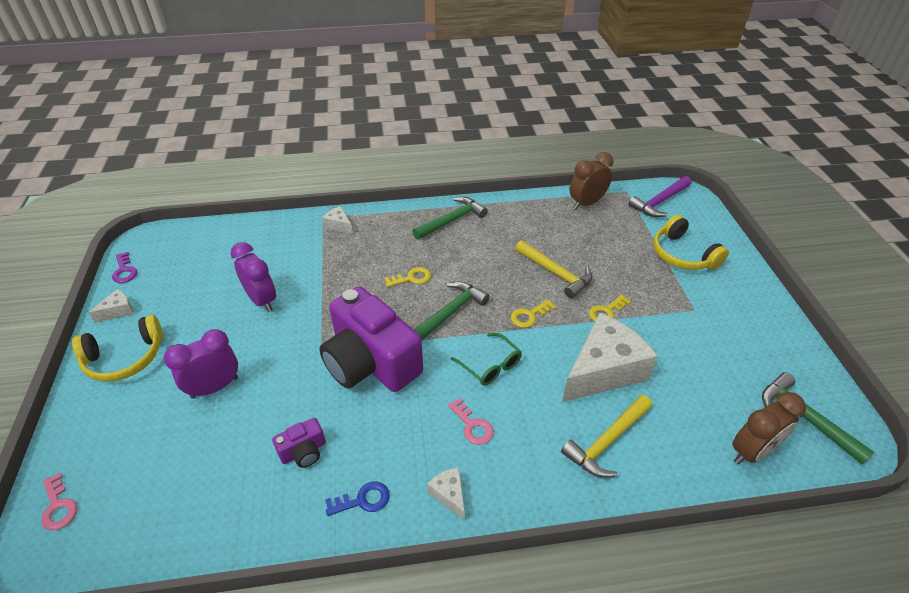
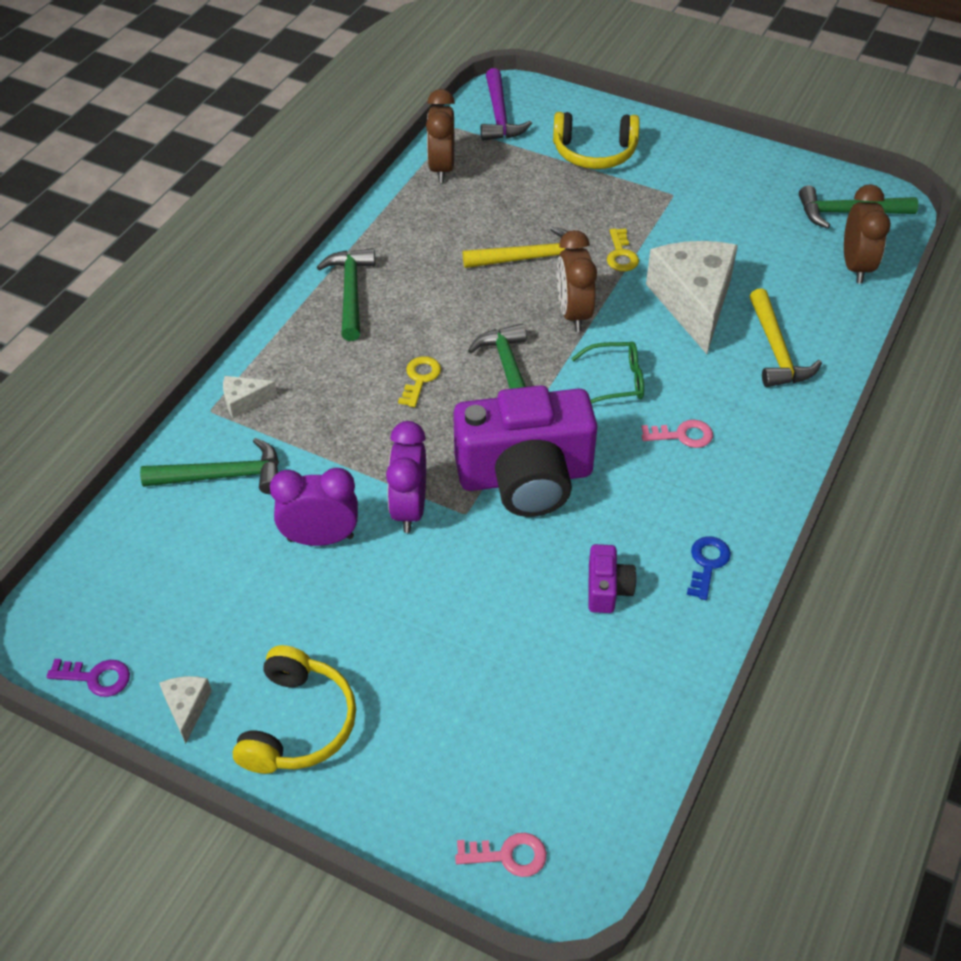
camera: 55 degrees left, 5 degrees up
(214, 387) = (439, 640): purple clock -> purple clock (409, 509)
(281, 244) = (222, 476): none -> green hammer
(449, 494) = (749, 493): white cheese -> none
(529, 316) = (573, 314): yellow key -> brown clock

